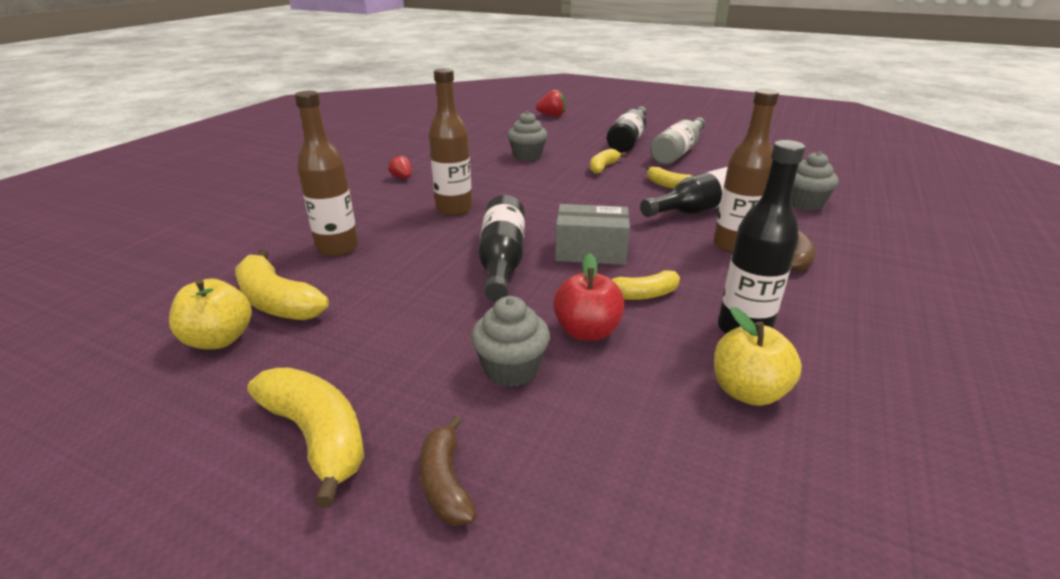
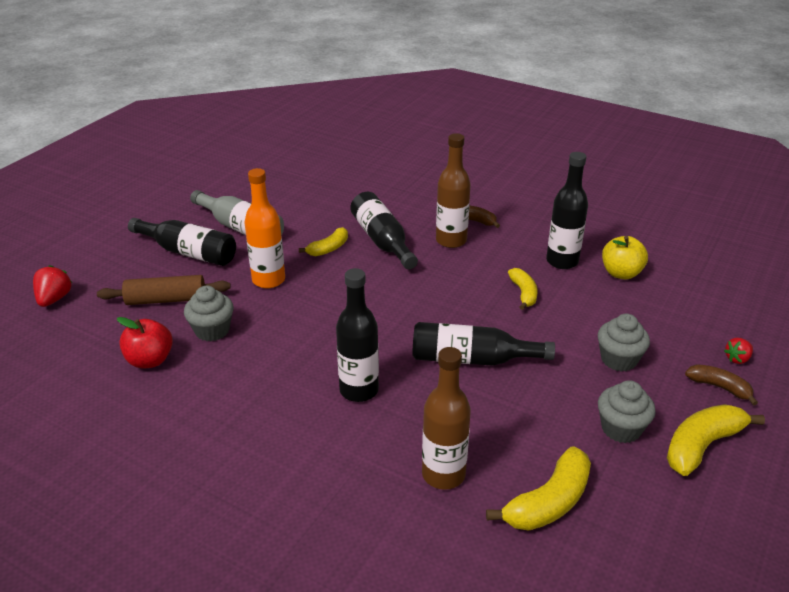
camera: 85 degrees left, 5 degrees up
(219, 339) = (610, 530): yellow apple -> none
(402, 178) = (251, 439): red strawberry -> red strawberry (737, 359)
(445, 482) = (719, 387): brown banana -> brown banana turned 135 degrees counterclockwise
(454, 209) = (359, 390): brown bottle -> black bottle
(561, 140) = (166, 300): none -> brown rolling pin
(587, 331) = (572, 323): red apple -> red apple (150, 360)
(590, 251) = (457, 309): grey box -> none
(603, 167) = (268, 280): yellow banana -> orange bottle
(804, 203) = (382, 193): grey cupcake -> grey cupcake (621, 429)

